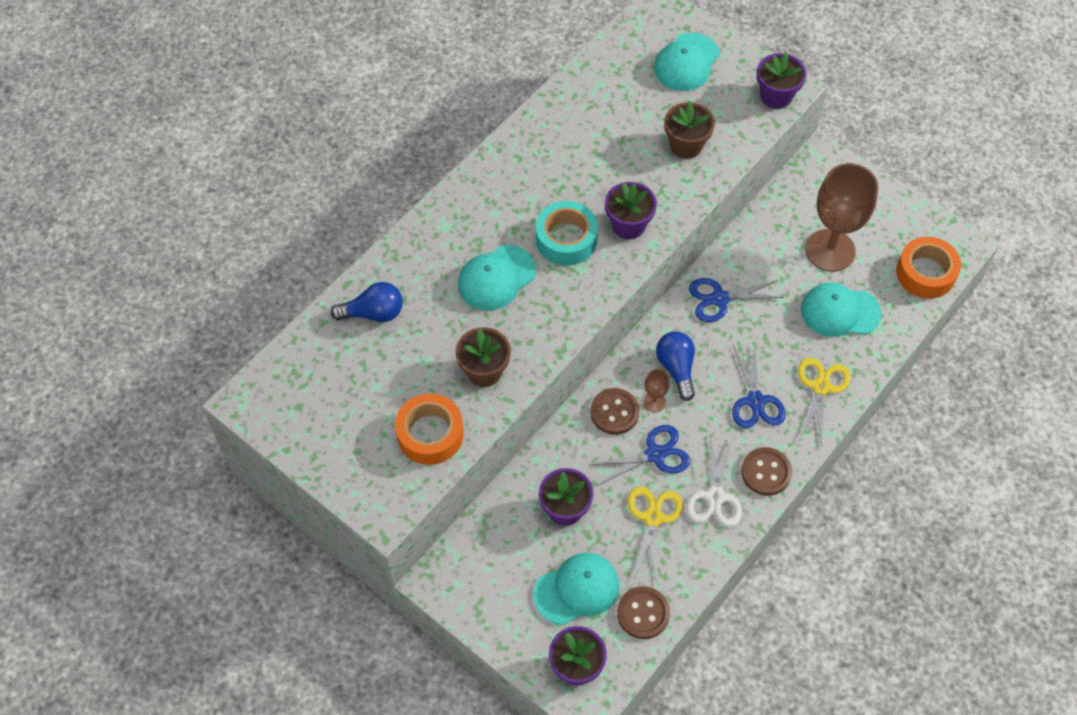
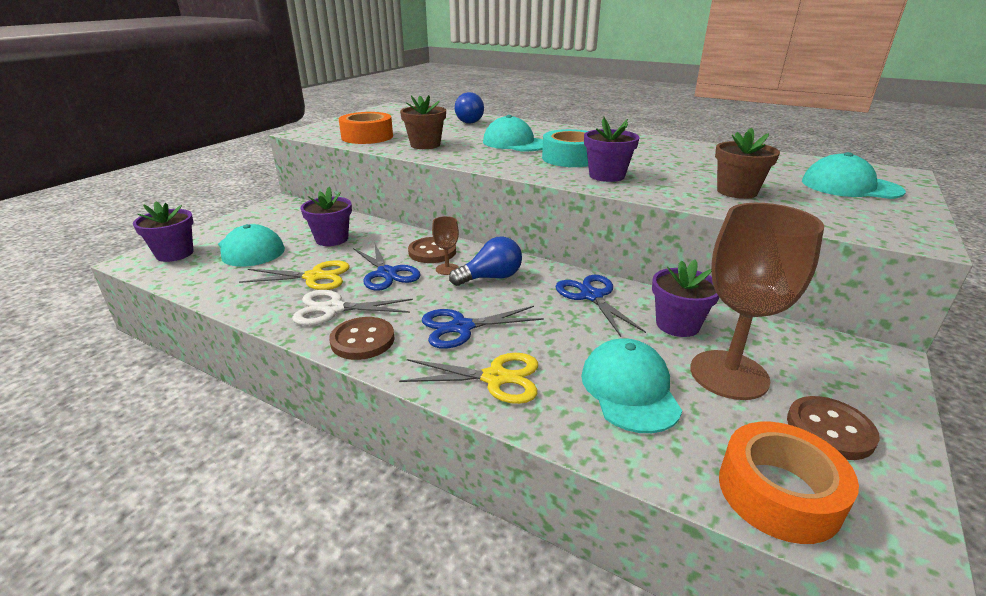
camera: 80 degrees right, 30 degrees down
(643, 613) = (211, 279): brown button -> brown button (830, 429)
(776, 96) = (887, 230): purple flower pot -> purple flower pot (677, 325)

